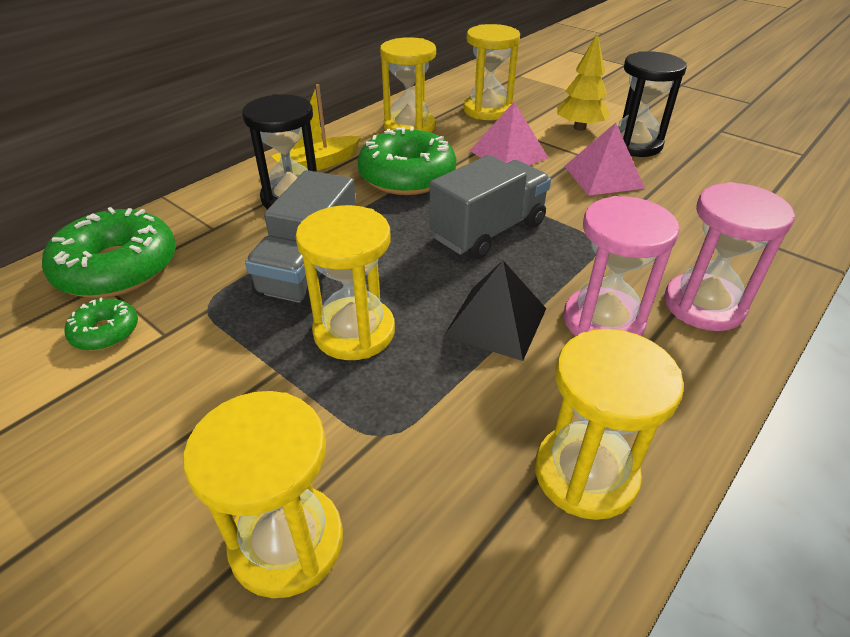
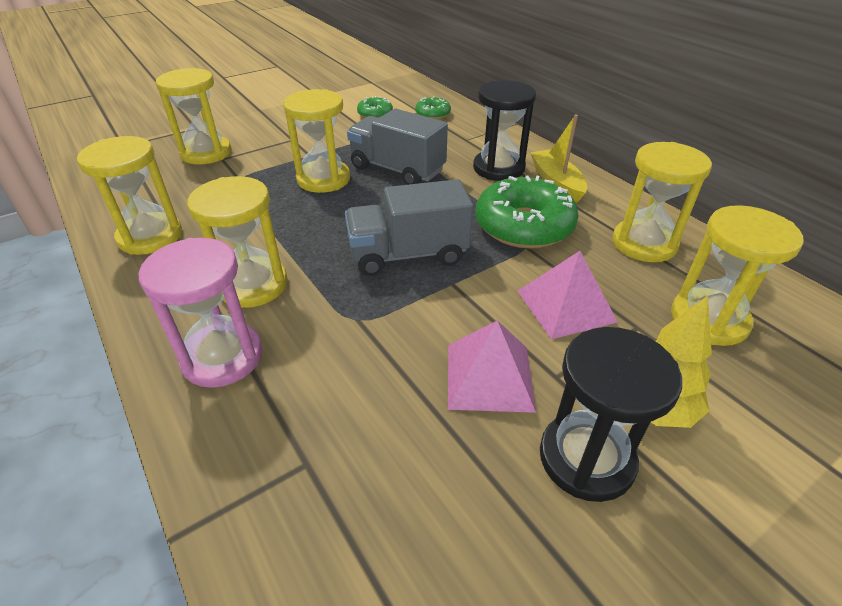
camera: 105 degrees right, 0 degrees up
(118, 268) = (433, 114): green donut -> green donut, size x0.49
(488, 231) = (408, 254): grey truck -> grey truck turned 105 degrees clockwise
(496, 322) = (292, 233): black pyramid -> none
(603, 321) = (253, 285): pink hourglass -> yellow hourglass

